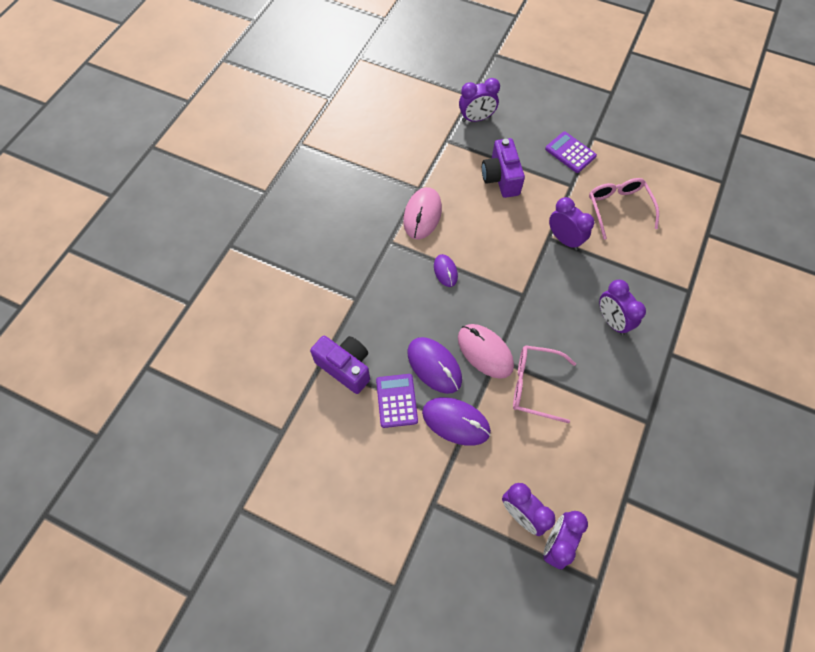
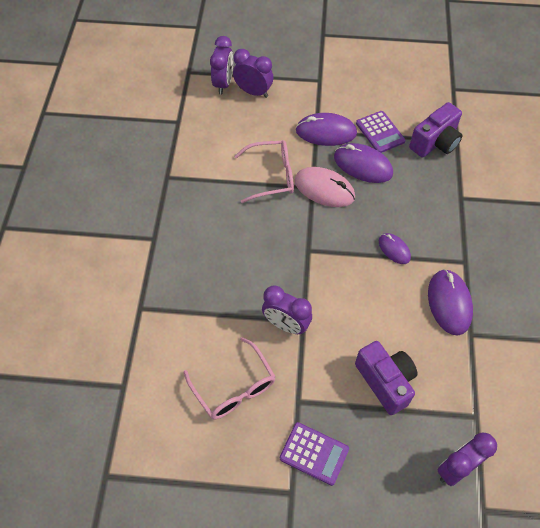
camera: 160 degrees right, 5 degrees down
(345, 367) = (435, 143): purple camera -> purple camera turned 60 degrees counterclockwise
(422, 215) = (449, 303): pink mouse -> purple mouse
(612, 321) = (215, 252): purple clock -> none

